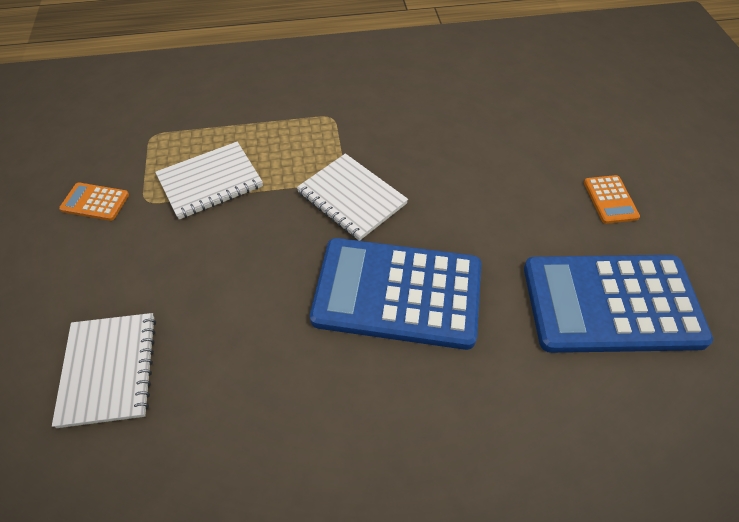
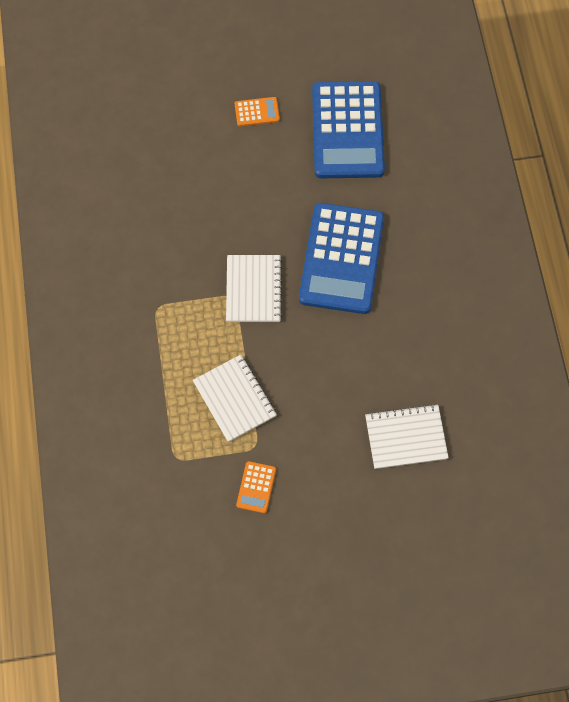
camera: 90 degrees left, 15 degrees up
(351, 198) = (254, 289): white notebook -> white notebook turned 45 degrees counterclockwise

